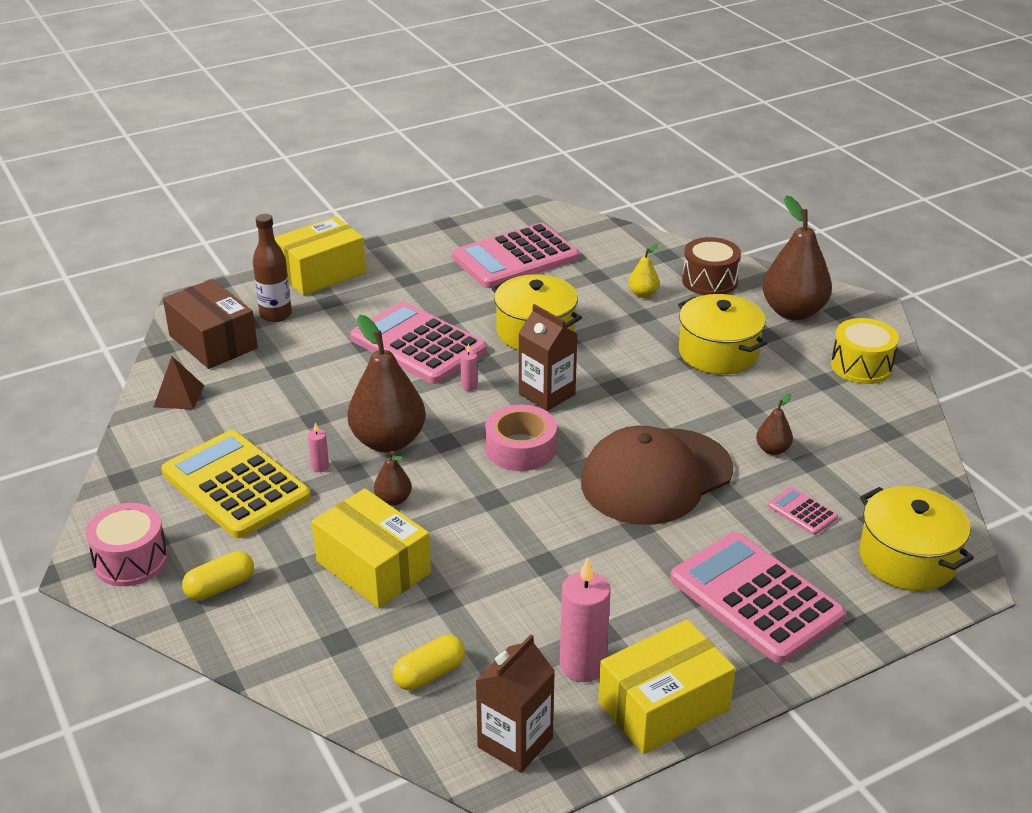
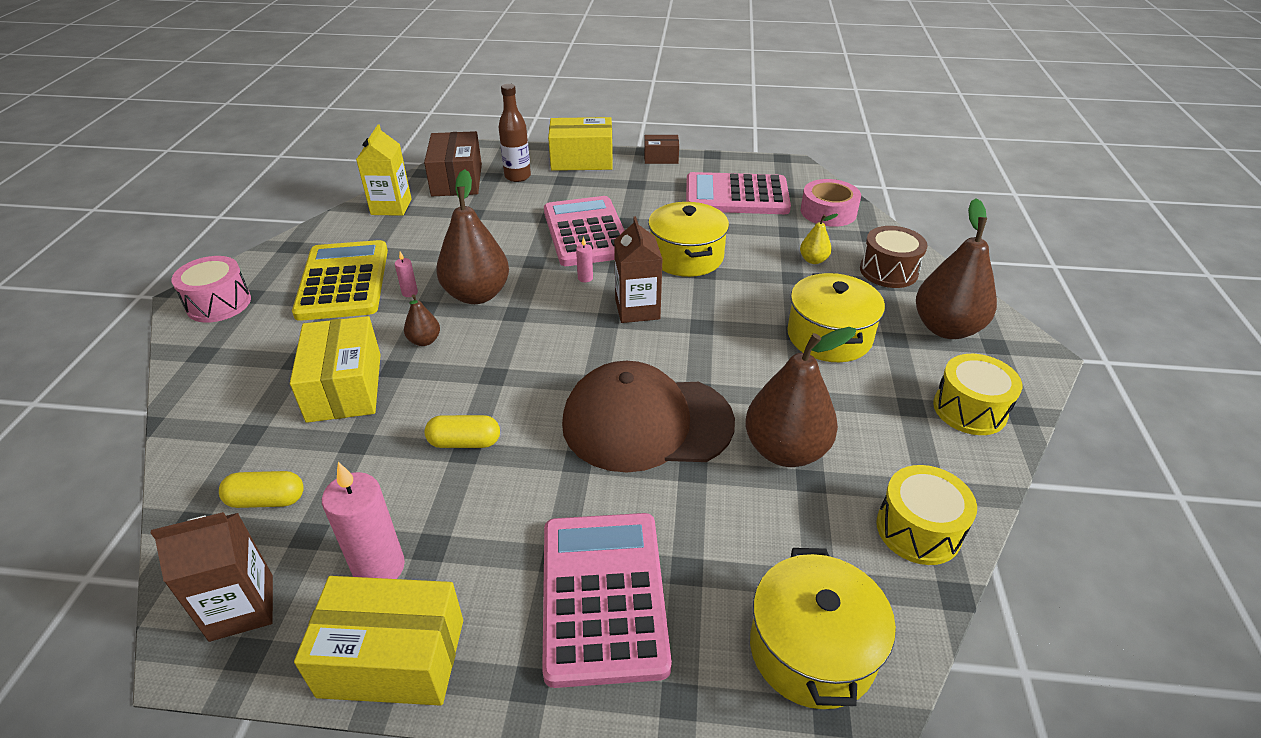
camera: 35 degrees right, 5 degrees up
(179, 396) = (391, 207): brown pyramid -> yellow carton
(220, 587) = (239, 349): yellow capsule -> yellow capsule (464, 442)
(400, 244) = (661, 158): none -> brown box
(520, 448) = (564, 344): pink tape -> pink tape (828, 212)
(772, 450) = (785, 450): brown pear -> brown pear, size x2.15
(802, 512) = (749, 530): pink calculator -> none
(901, 460) = (918, 530): none -> yellow drum

